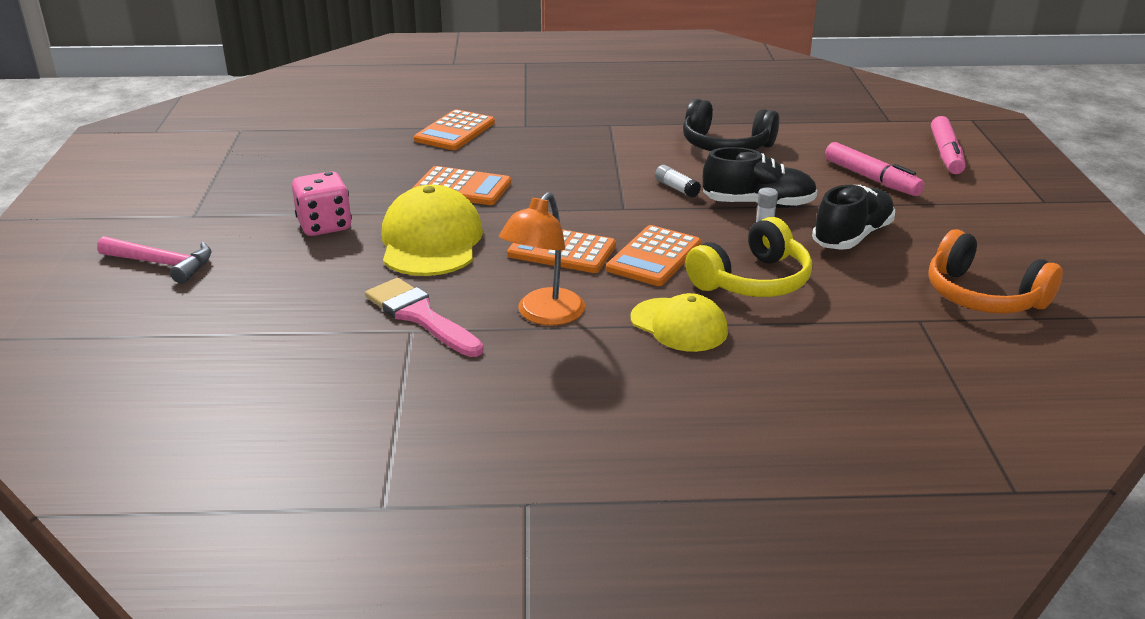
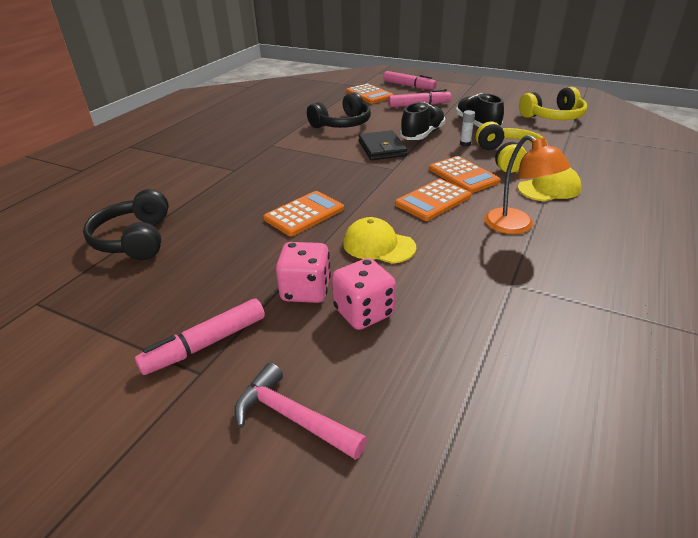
camera: 60 degrees left, 5 degrees up
(162, 264) = (292, 417): pink hammer -> pink hammer turned 105 degrees counterclockwise
(227, 207) = (206, 344): none -> pink marker
(308, 260) = (363, 312): none -> pink dice
(353, 129) = (135, 239): none -> black headphones
(420, 316) = (493, 275): pink brush -> none
(431, 241) = (378, 245): yellow cap -> yellow cap, size x0.65
(455, 131) = (206, 196): orange calculator -> orange calculator (369, 94)
(676, 188) = (382, 148): white glue stick -> black wallet
(983, 296) = (553, 117): orange headphones -> yellow headphones

